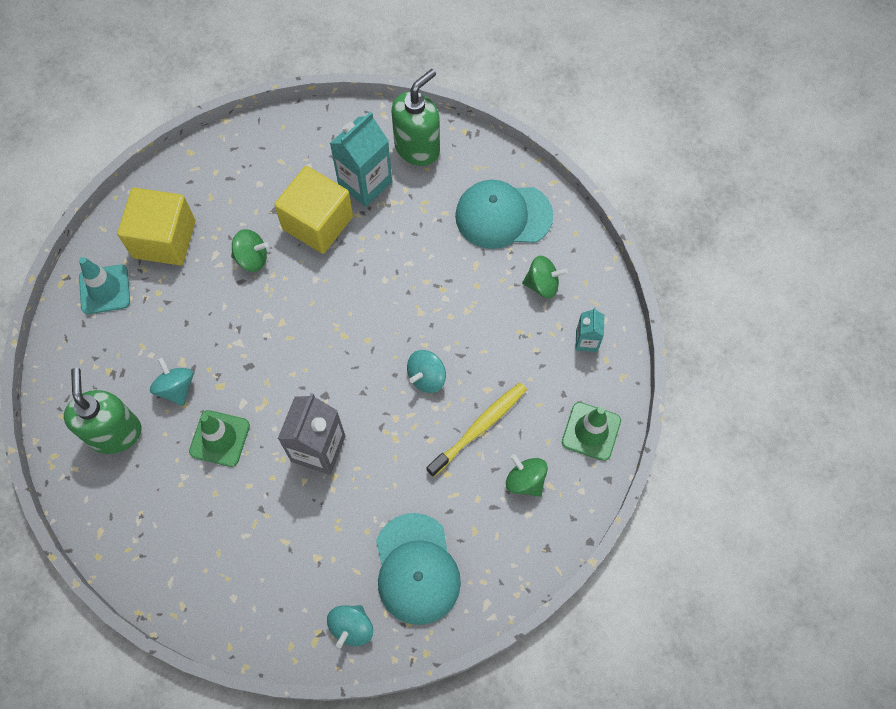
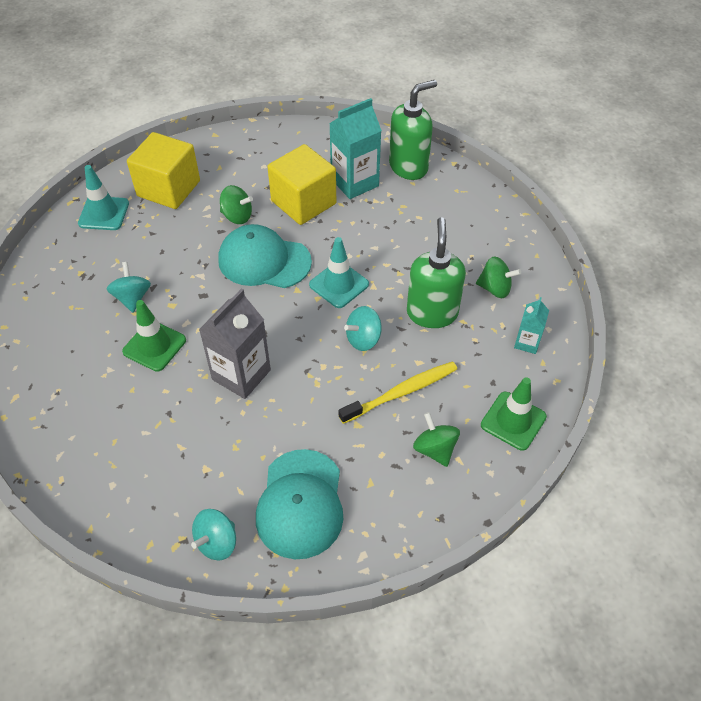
camera: 15 degrees right, 15 degrees down
(115, 432) = (64, 320): green soap dispenser -> green soap dispenser (432, 313)
(384, 318) = (339, 284): none -> turquoise traffic cone
(503, 215) = (471, 229): turquoise cap -> turquoise cap (264, 261)

